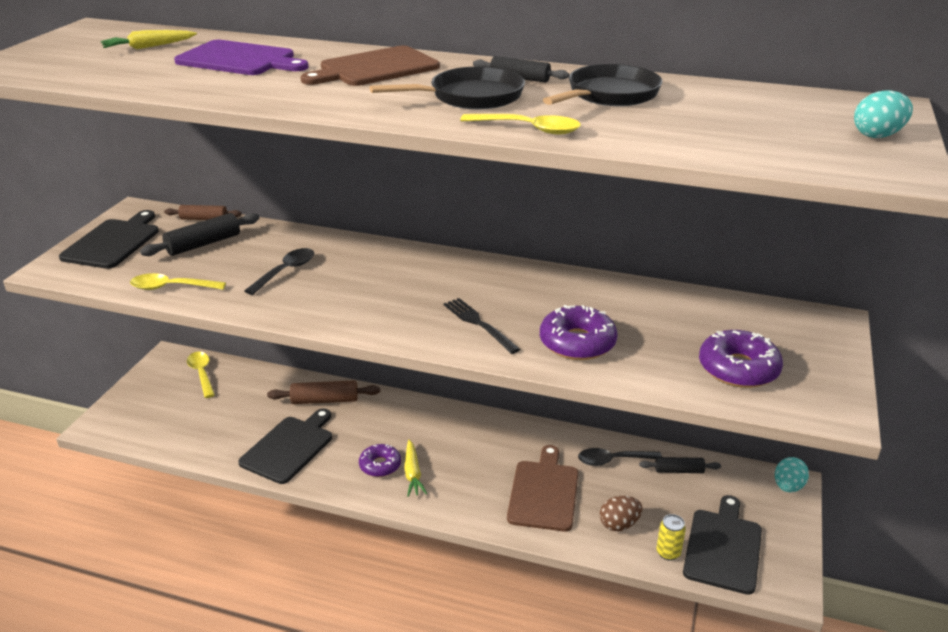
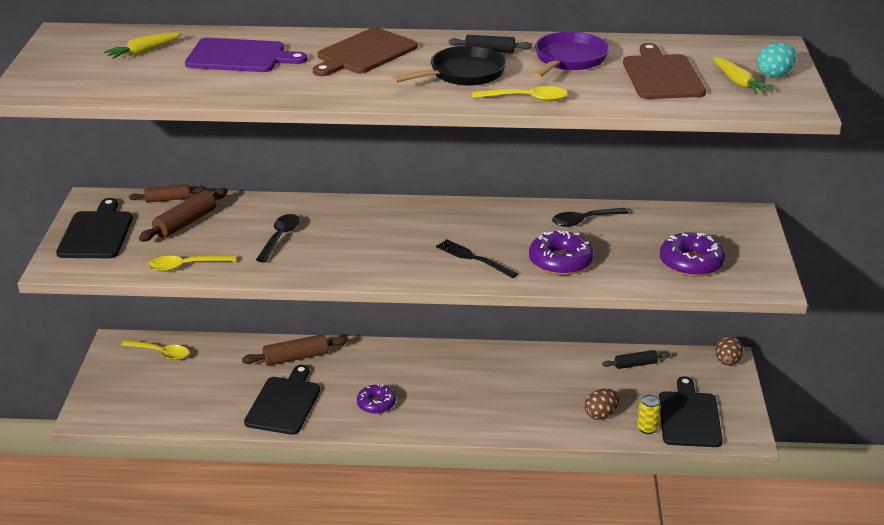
camera: 15 degrees left, 0 degrees up
(202, 374) = (160, 353): yellow spoon -> yellow spoon turned 150 degrees clockwise
(203, 244) = (185, 223): black rolling pin -> brown rolling pin
(413, 473) = (408, 405): yellow carrot -> yellow carrot (738, 82)
(544, 492) = (529, 401): brown cutting board -> brown cutting board (662, 75)
(609, 95) = (569, 60): black pan -> purple pan
(613, 460) = (578, 365): black spoon -> black spoon (584, 221)
(788, 487) = (727, 362): turquoise egg -> brown egg

